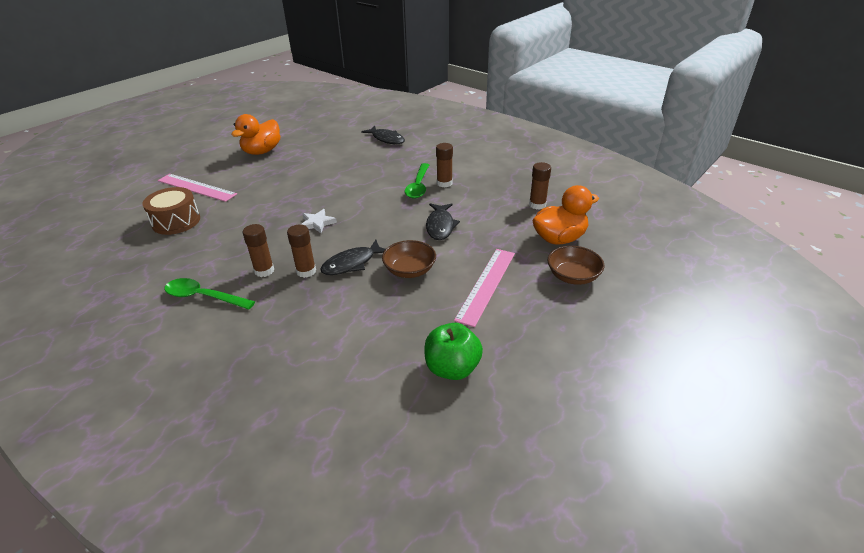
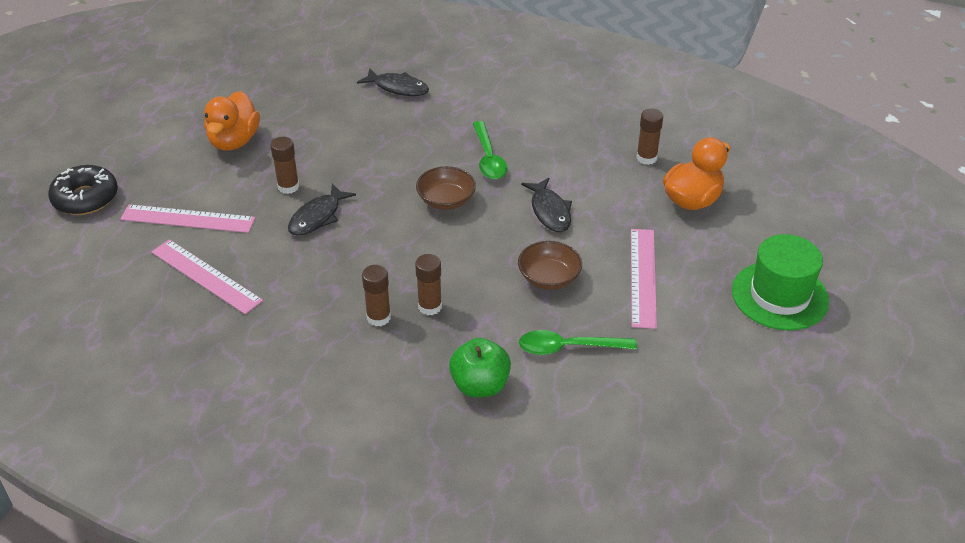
camera: 20 degrees left, 5 degrees up
(150, 166) = (85, 198): none -> black donut
(176, 221) = (206, 276): brown drum -> pink ruler
(204, 297) = (331, 367): green spoon -> green spoon (568, 347)
(317, 223) = (396, 239): white star -> none
(352, 263) = (477, 284): black fish -> black fish (317, 217)
(444, 183) = (518, 147): brown glue stick -> brown glue stick (288, 187)
(452, 368) = (658, 378): green apple -> green apple (480, 385)
(573, 276) = (727, 245): brown bowl -> brown bowl (446, 200)
(602, 325) = (779, 295): none -> green hat

